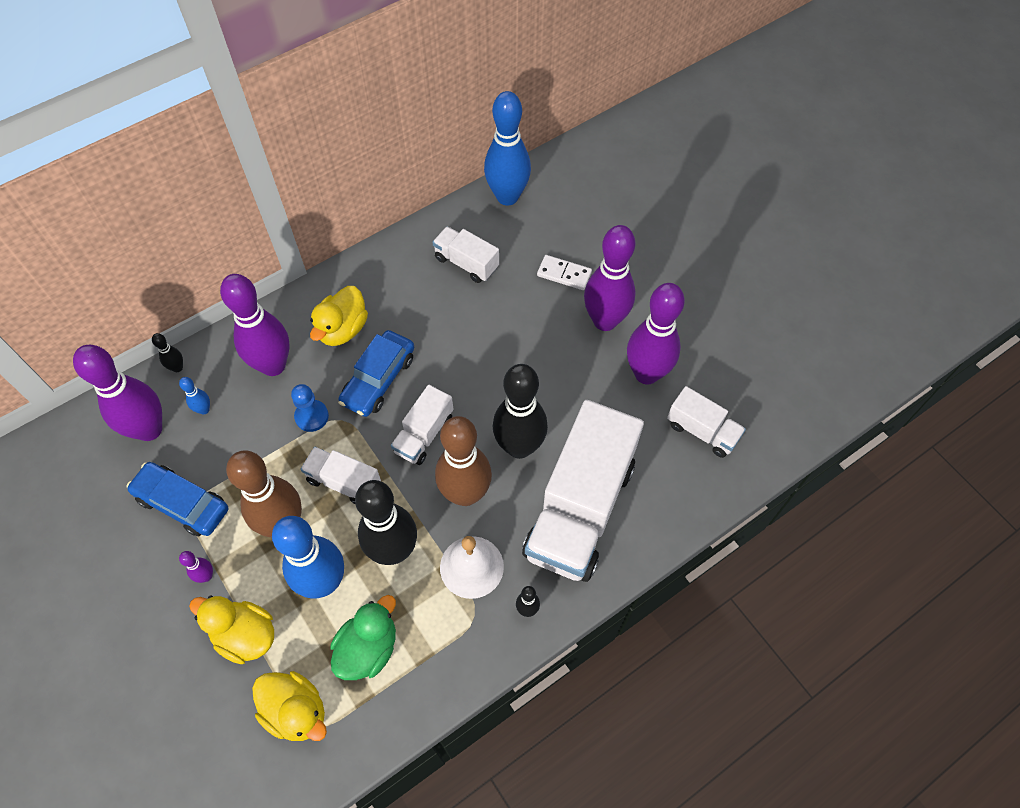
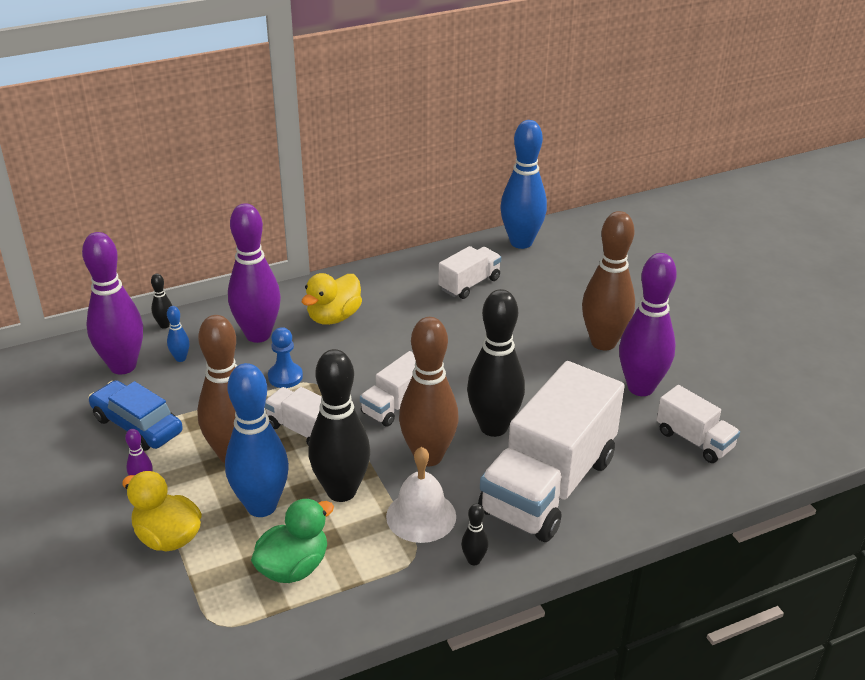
camera: 10 degrees right, 25 degrees down
(296, 711) = (202, 608): yellow duck -> none
(378, 379) = (360, 358): blue car -> none
(466, 263) = (469, 284): white truck -> white truck turned 90 degrees clockwise
(564, 274) = (567, 303): white domino -> none
(605, 321) = (603, 342): purple bowling pin -> brown bowling pin

